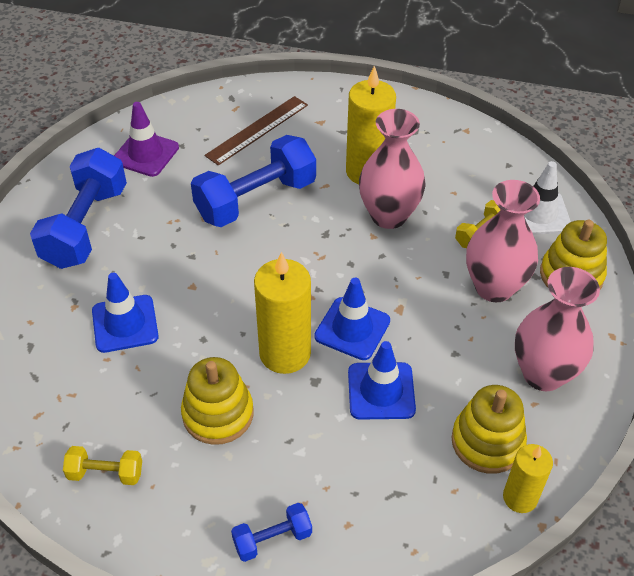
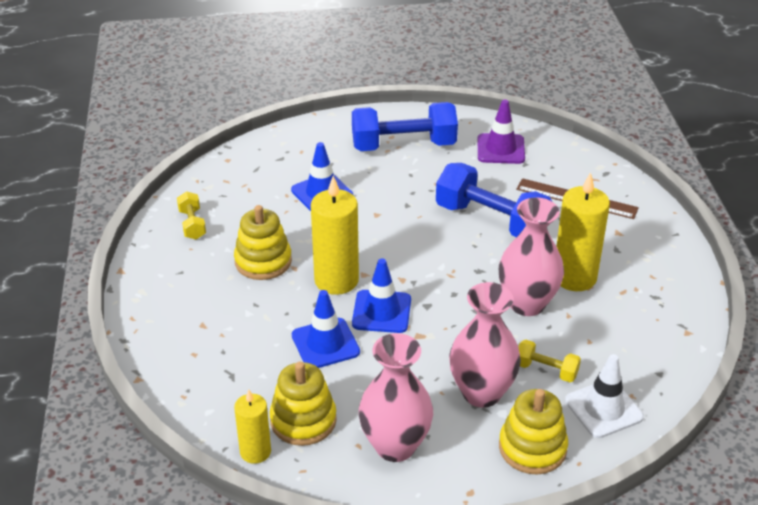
camera: 70 degrees right, 10 degrees down
(272, 539) = (169, 317): blue dumbbell -> none

